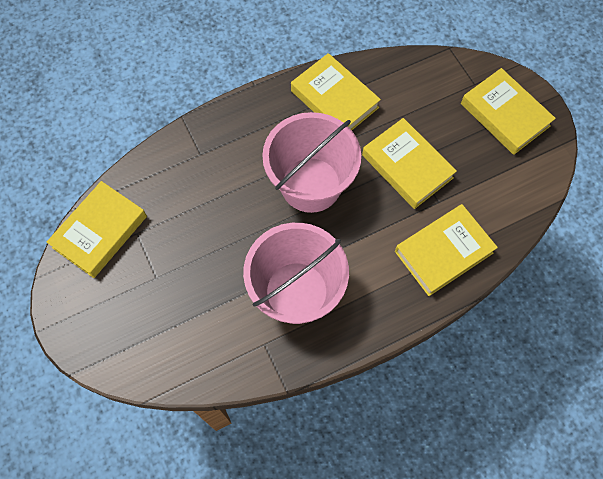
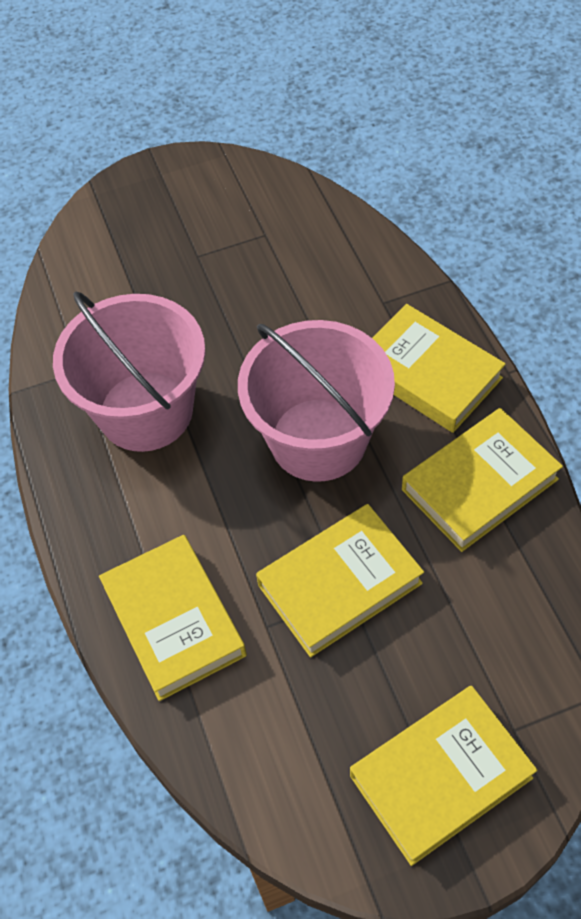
camera: 100 degrees right, 10 degrees down
(100, 232) = (272, 198): yellow book -> yellow book (428, 374)

